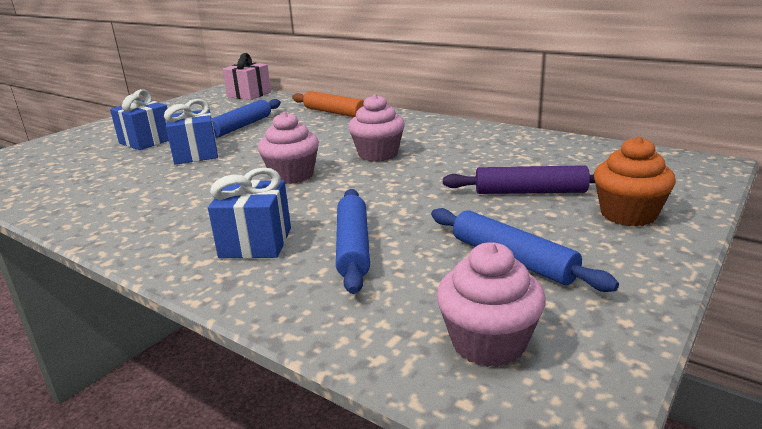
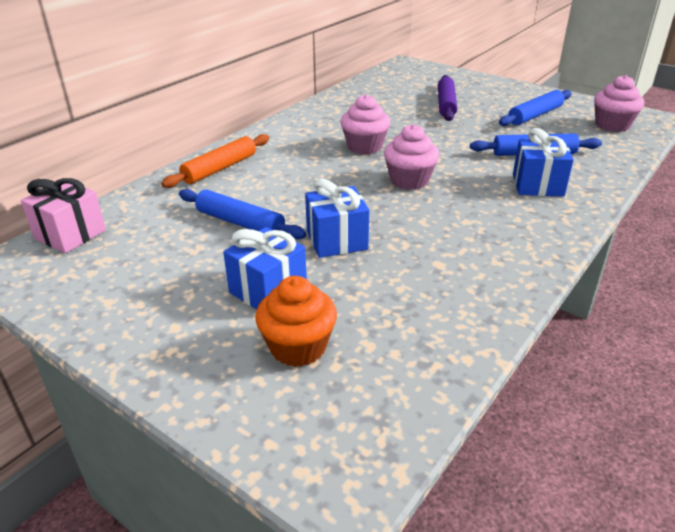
camera: 90 degrees left, 10 degrees up
(628, 214) = (476, 87): orange cupcake -> orange cupcake (298, 347)

